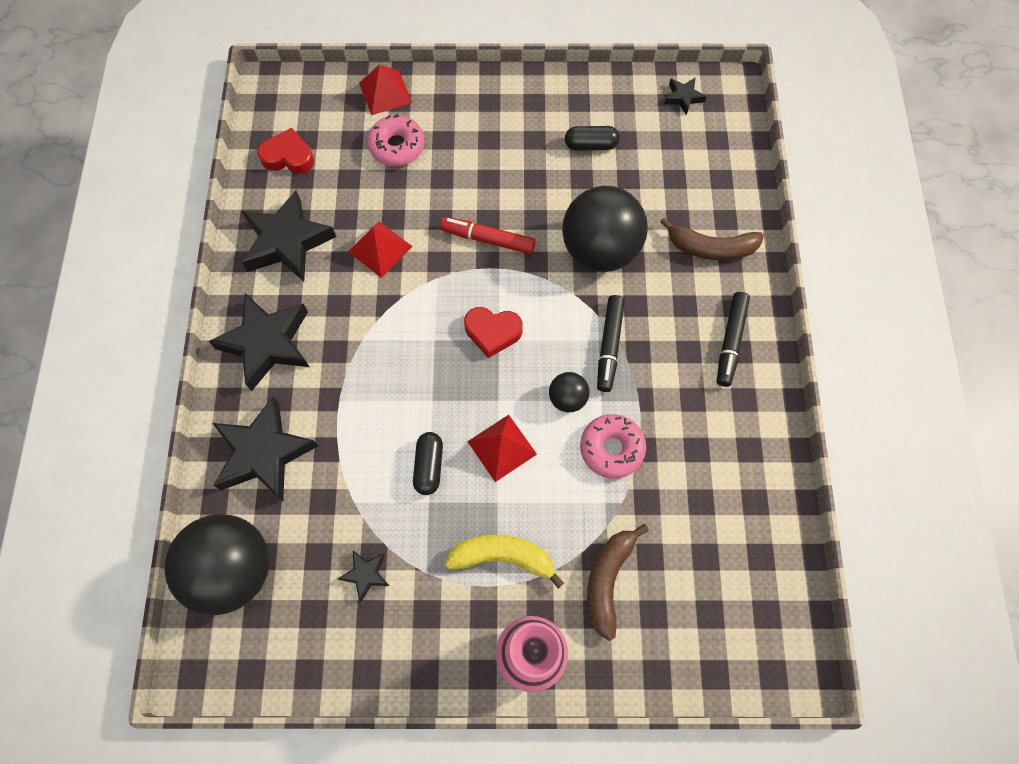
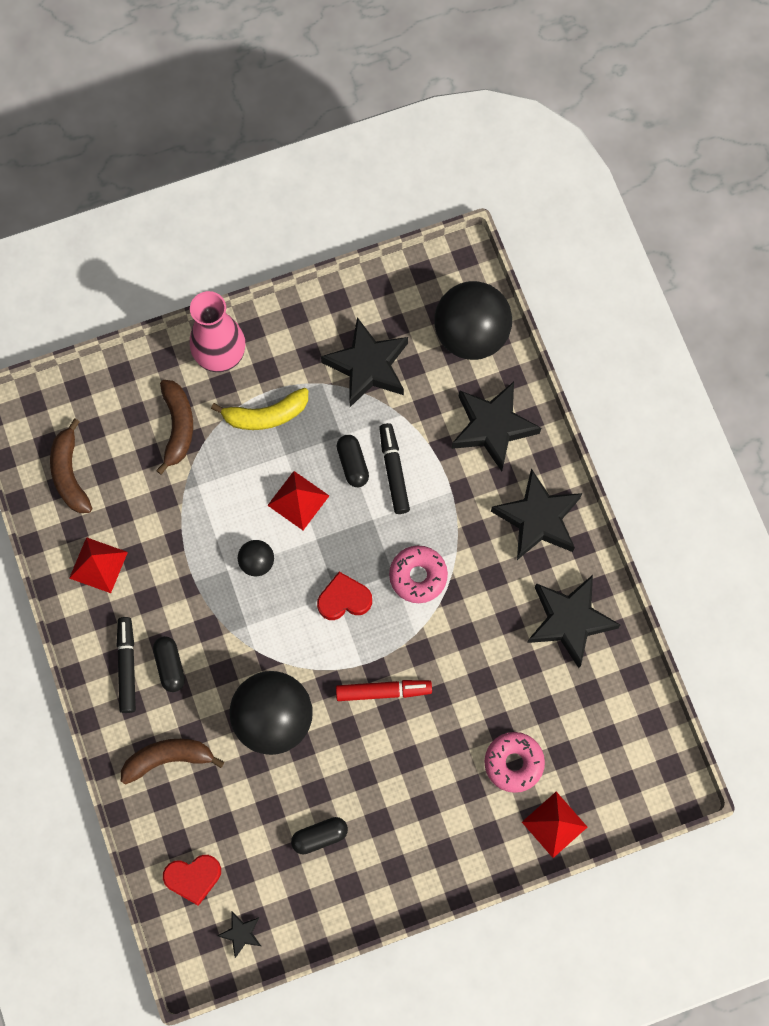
camera: 160 degrees right, 5 degrees up
(288, 157) = (614, 712): red heart -> red heart (193, 878)
(366, 574) = (368, 366): black star -> black star, size x2.14
(380, 249) = (480, 645): red pyramid -> red pyramid (98, 565)
(609, 346) = (235, 623): black marker -> black marker (393, 471)
(611, 448) = (205, 531): pink donut -> pink donut (418, 576)
(686, 328) = (170, 666): none -> black capsule
(747, 568) = (69, 473): none -> brown banana

